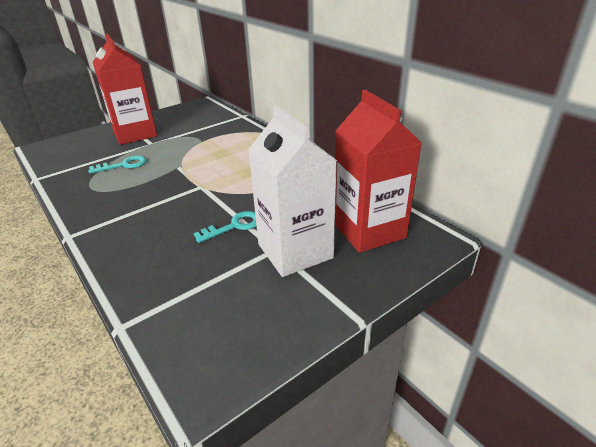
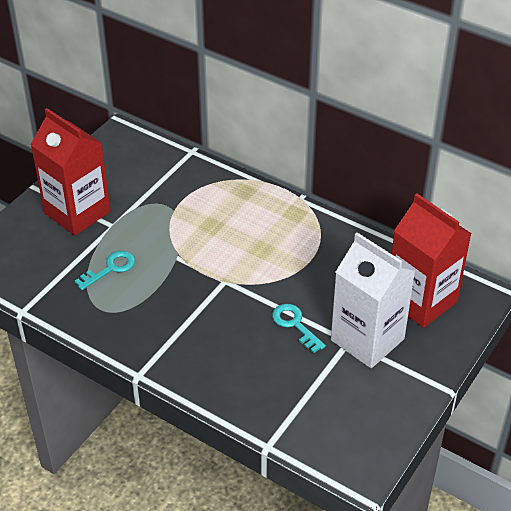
camera: 20 degrees left, 10 degrees up
(234, 226) = (295, 325): turquoise key -> turquoise key turned 75 degrees counterclockwise

